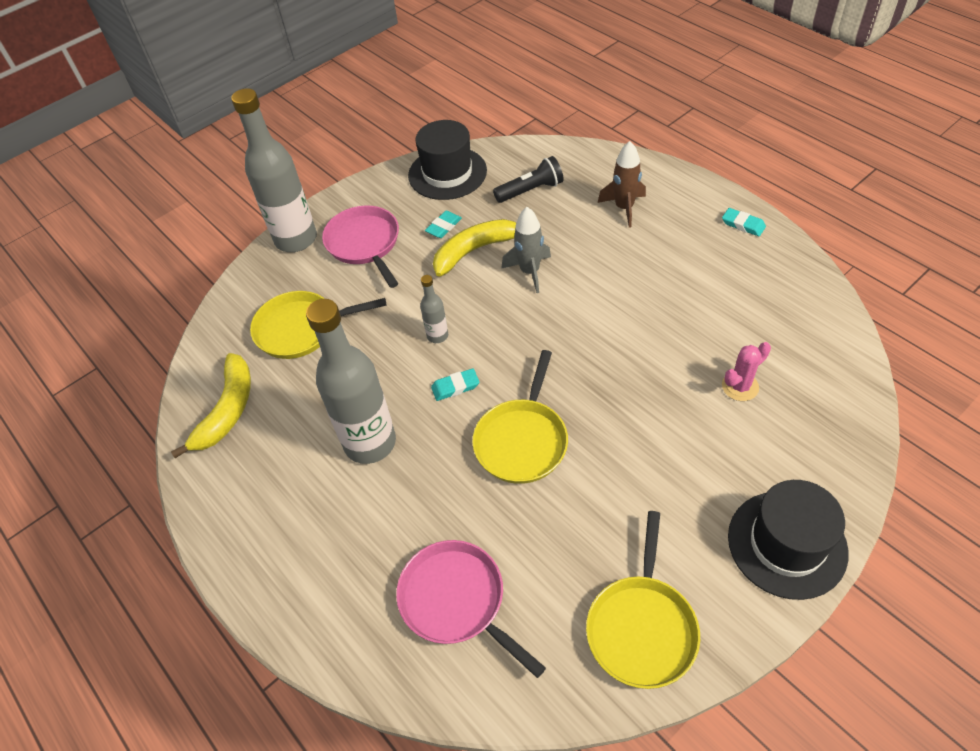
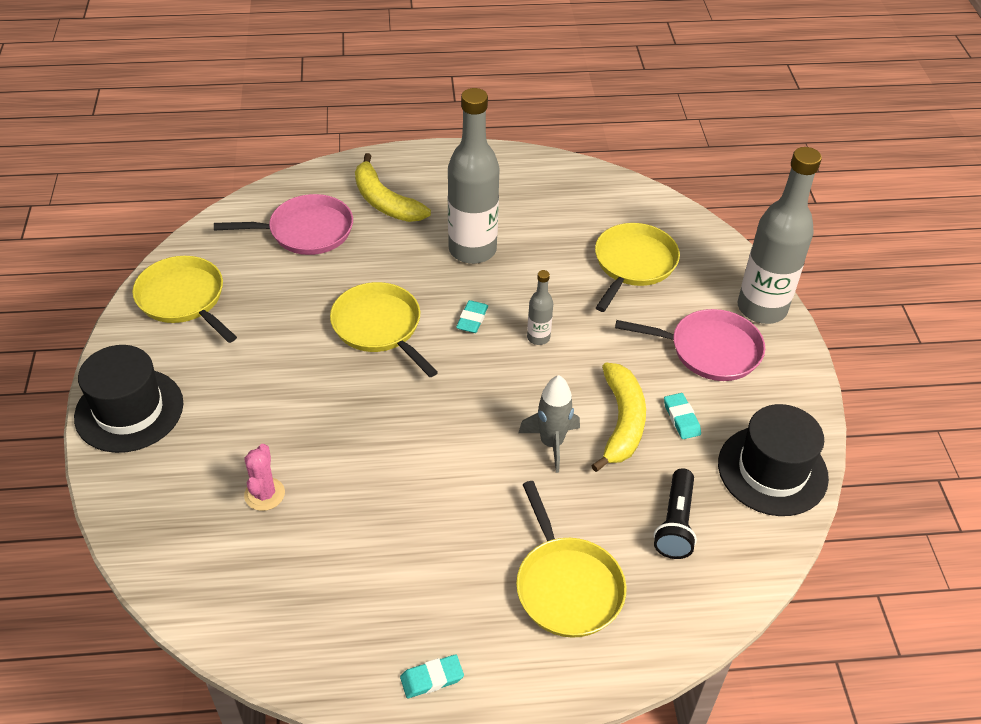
camera: 120 degrees right, 5 degrees down
(228, 410) = (584, 196): yellow banana -> yellow banana (385, 201)
(624, 208) = (567, 586): brown rocket -> yellow pan

